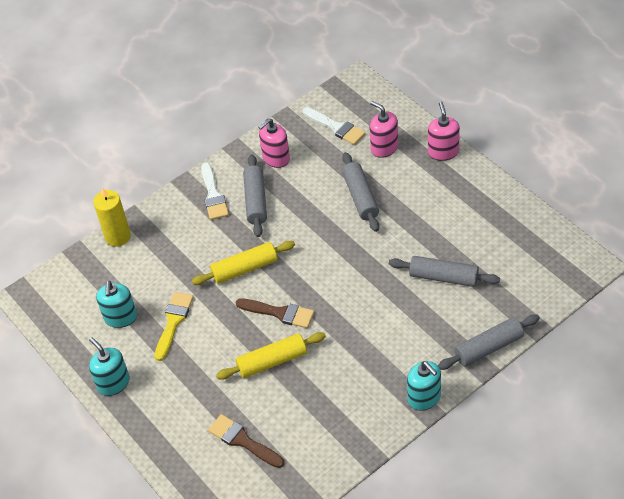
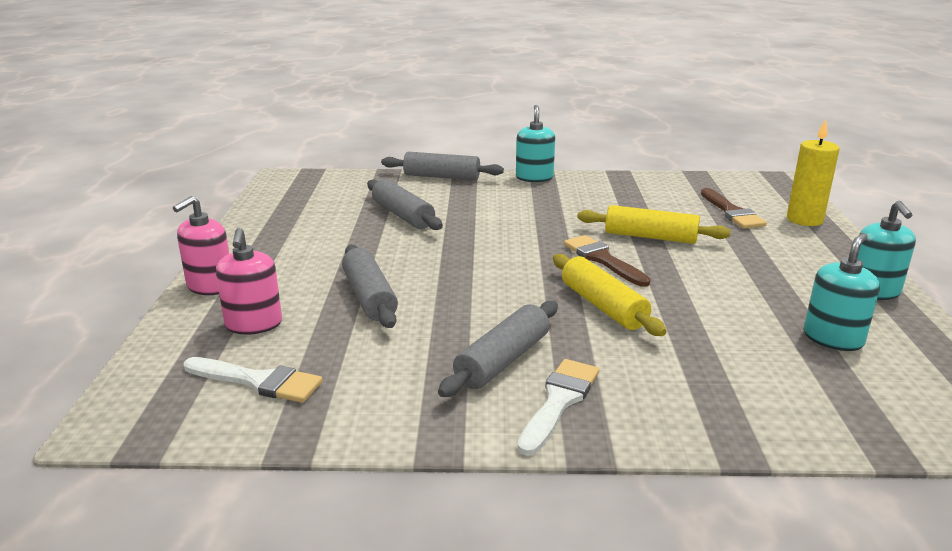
camera: 145 degrees left, 25 degrees down
(118, 236) = (786, 433): yellow candle -> yellow candle (804, 220)
(173, 322) = (750, 304): yellow brush -> none
(245, 268) = (603, 306): yellow rolling pin -> yellow rolling pin turned 45 degrees clockwise
(276, 158) = (400, 394): pink soap dispenser -> none
(336, 127) = (258, 381): white brush -> white brush turned 120 degrees clockwise
(360, 197) = (369, 297): grey rolling pin -> grey rolling pin turned 45 degrees counterclockwise

